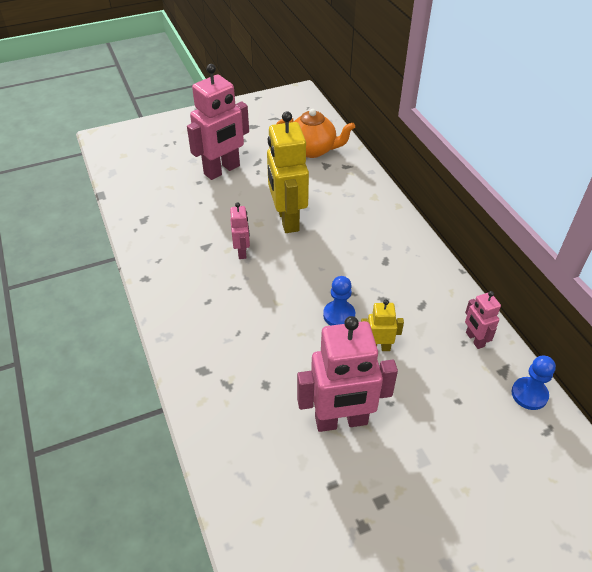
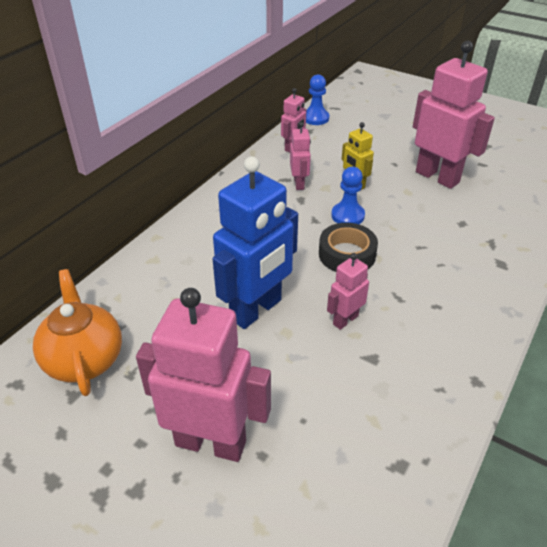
camera: 125 degrees left, 5 degrees down
(287, 220) = (256, 310): yellow robot -> blue robot
(296, 287) = (347, 254): none -> black tape
(407, 310) = (299, 184): none -> pink robot

